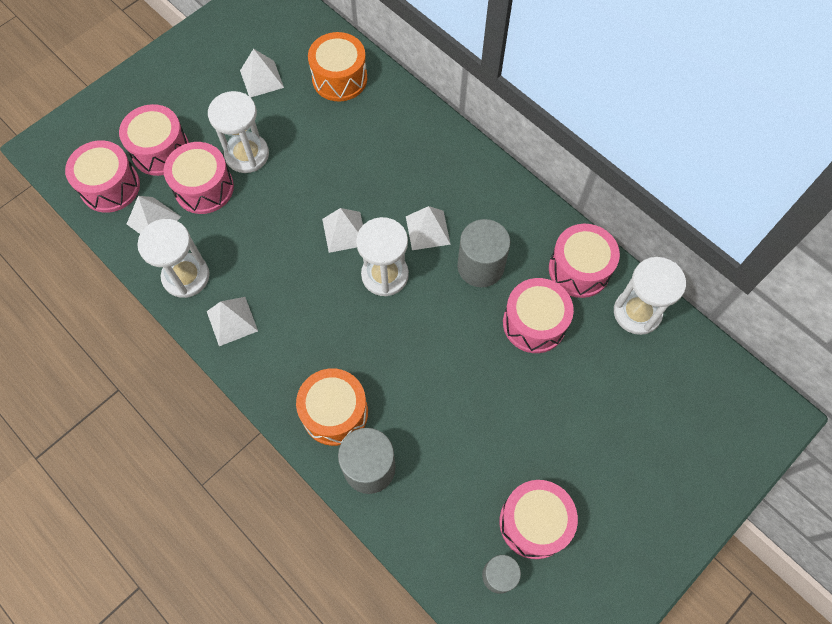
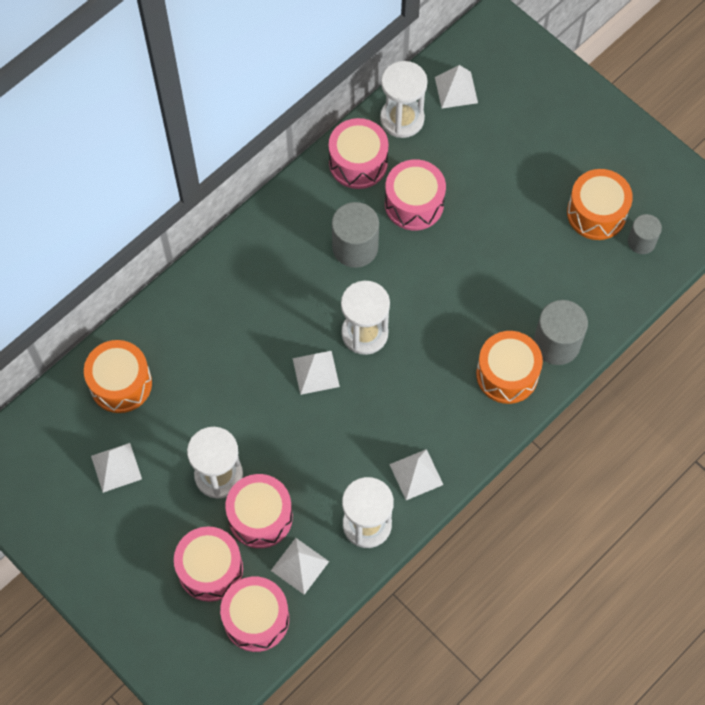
camera: 90 degrees left, 0 degrees up
(428, 230) = (314, 294): white pyramid -> white pyramid (456, 90)
(534, 522) = (596, 213): pink drum -> orange drum

